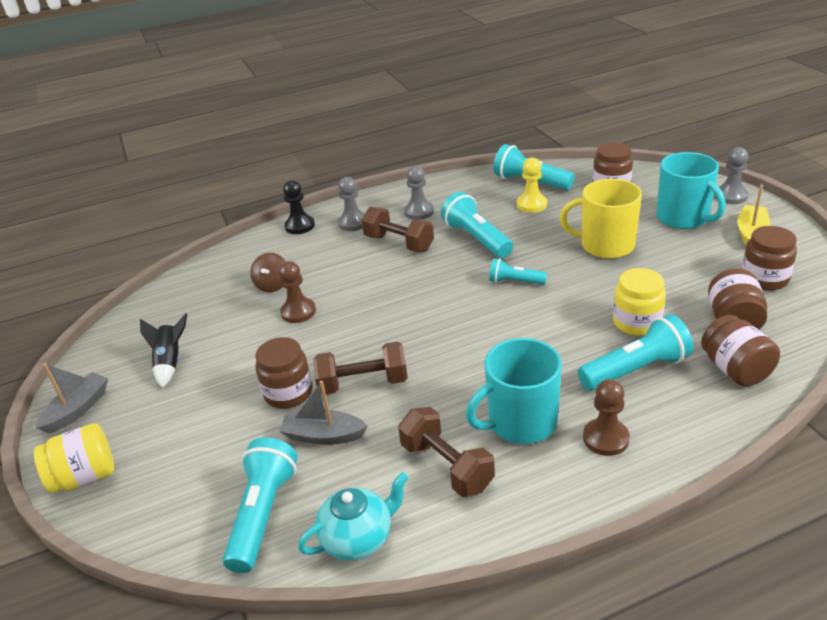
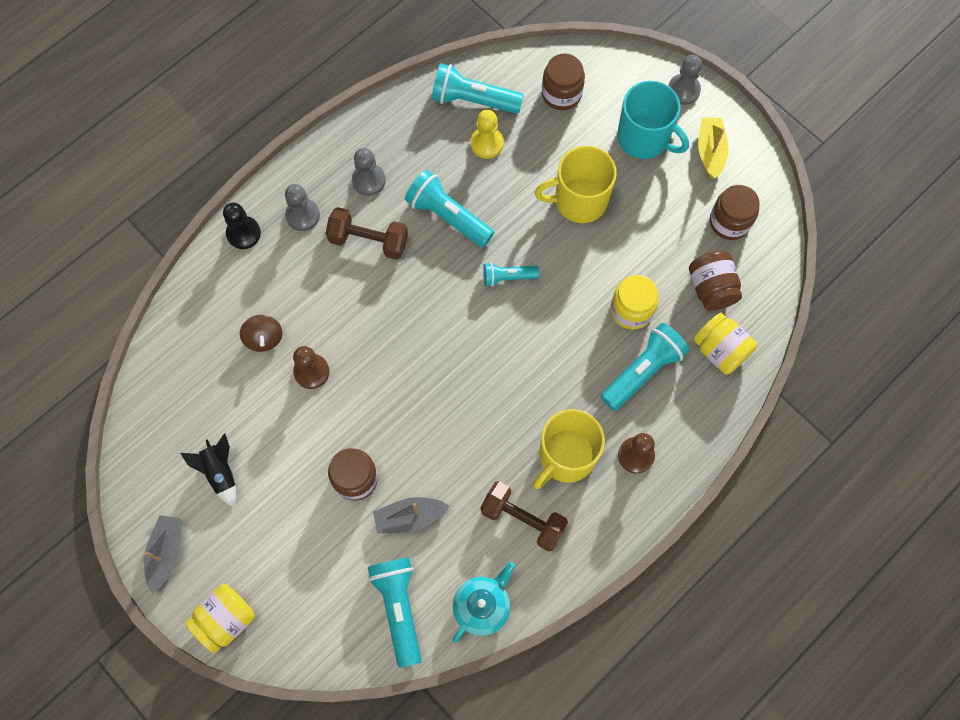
camera: 25 degrees left, 35 degrees up
(363, 383) = (417, 449): brown dumbbell -> none
(520, 422) = (565, 457): turquoise mug -> yellow mug
(735, 369) = (720, 350): brown jar -> yellow jar

